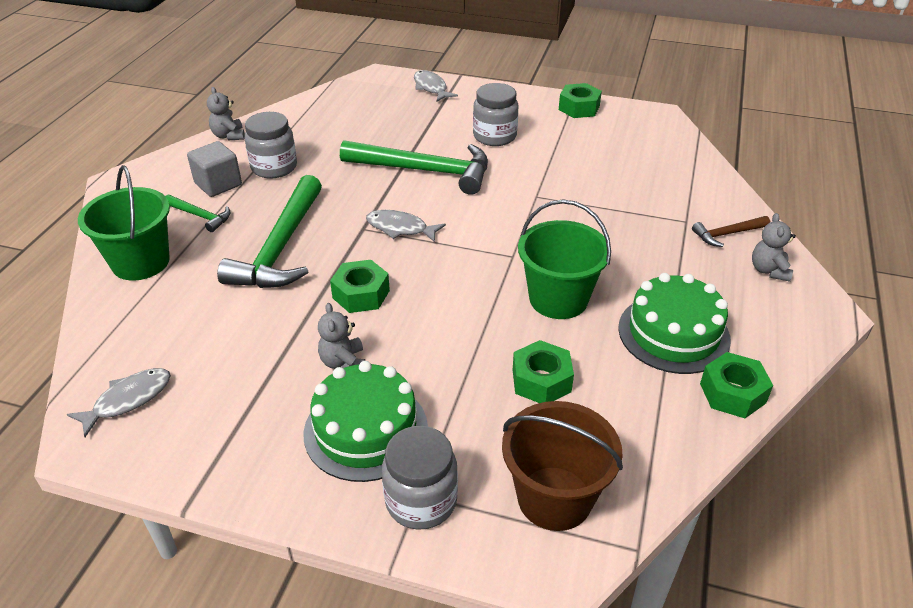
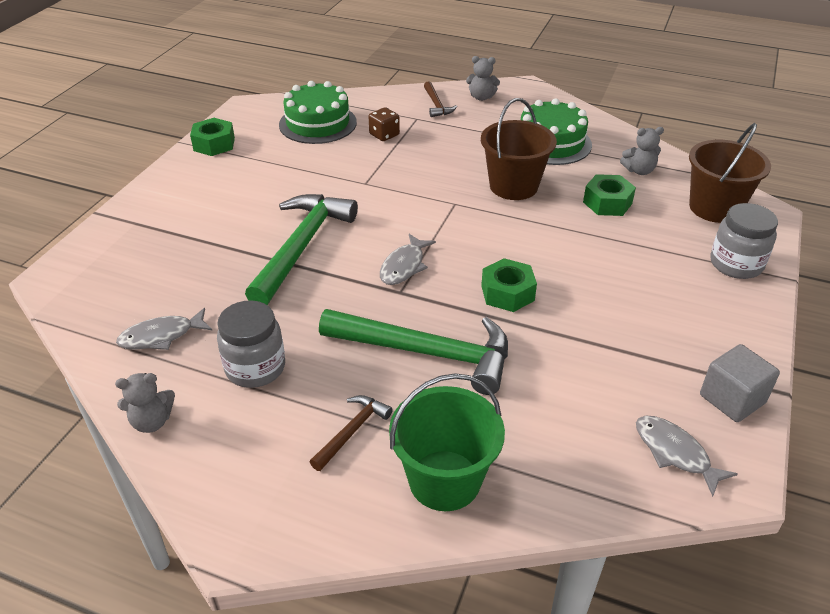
camera: 85 degrees left, 0 degrees up
(200, 216) = (352, 431): green hammer -> brown hammer
(218, 184) = (280, 421): grey cube -> grey cube (732, 399)
(343, 362) = (601, 303): grey teddy bear -> grey teddy bear (639, 171)
(366, 430) = (676, 290): green cake -> green cake (318, 123)
(431, 87) = (114, 235): grey fish -> grey fish (161, 336)
(494, 136) = (248, 198): grey jar -> none
(558, 299) = (513, 186): green bucket -> brown bucket
(637, 201) = (384, 135): none -> brown dice
(732, 393) = (607, 131): green nut -> none

